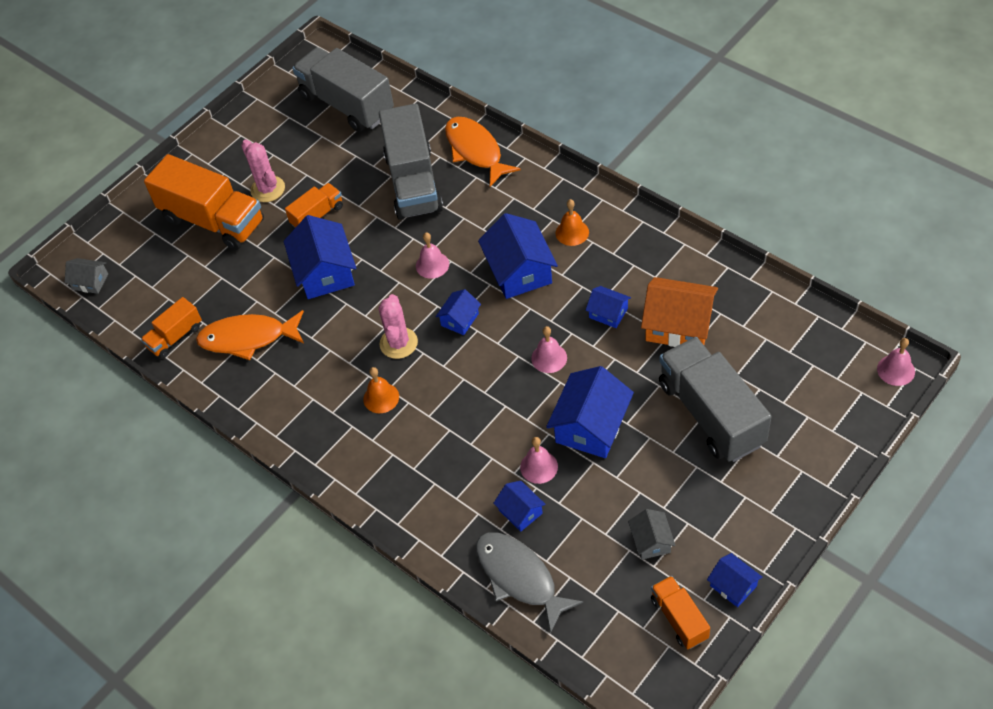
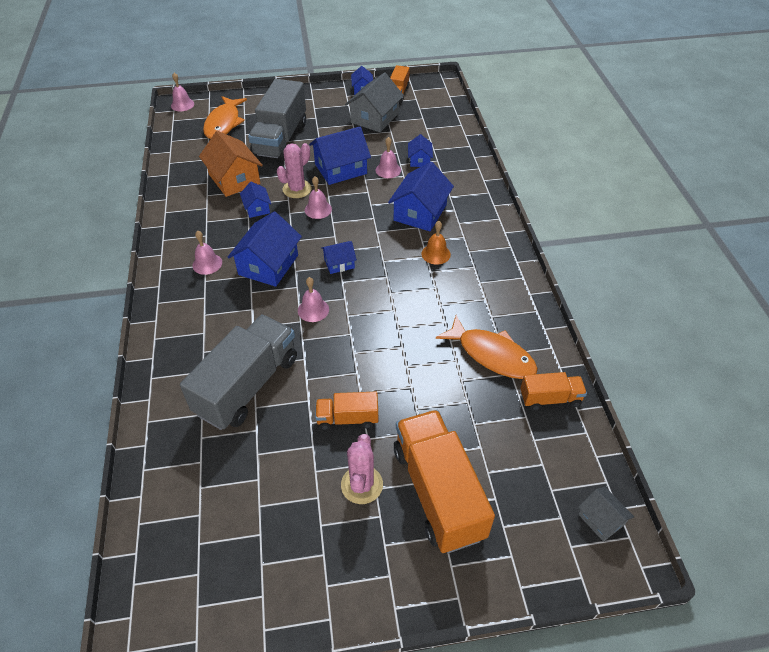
camera: 145 degrees left, 5 degrees down
(325, 272) = (390, 363): blue house -> blue house (420, 212)
(347, 104) = (198, 525): grey truck -> none
(398, 343) = (391, 276): pink cactus -> pink cactus (297, 189)
(475, 151) = (174, 374): orange fish -> orange fish (224, 123)
(519, 577) = (449, 140): grey fish -> none
(572, 232) = (207, 264): orange bell -> pink bell
(651, 541) = (374, 118): grey house -> grey house, size x1.87

